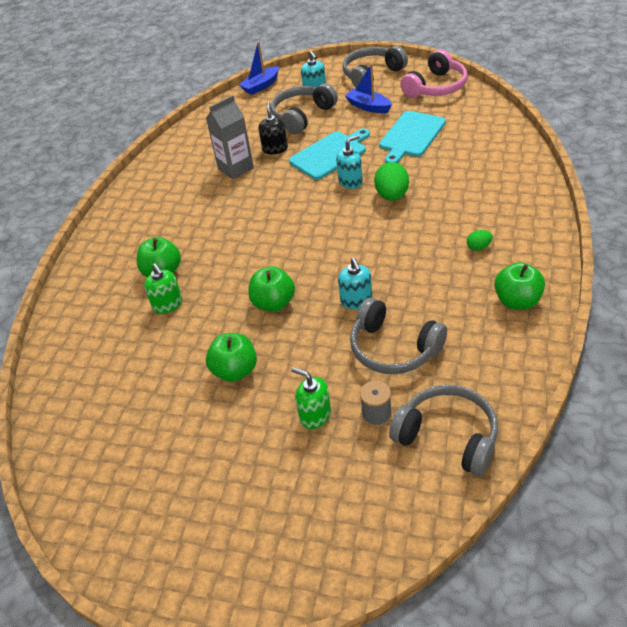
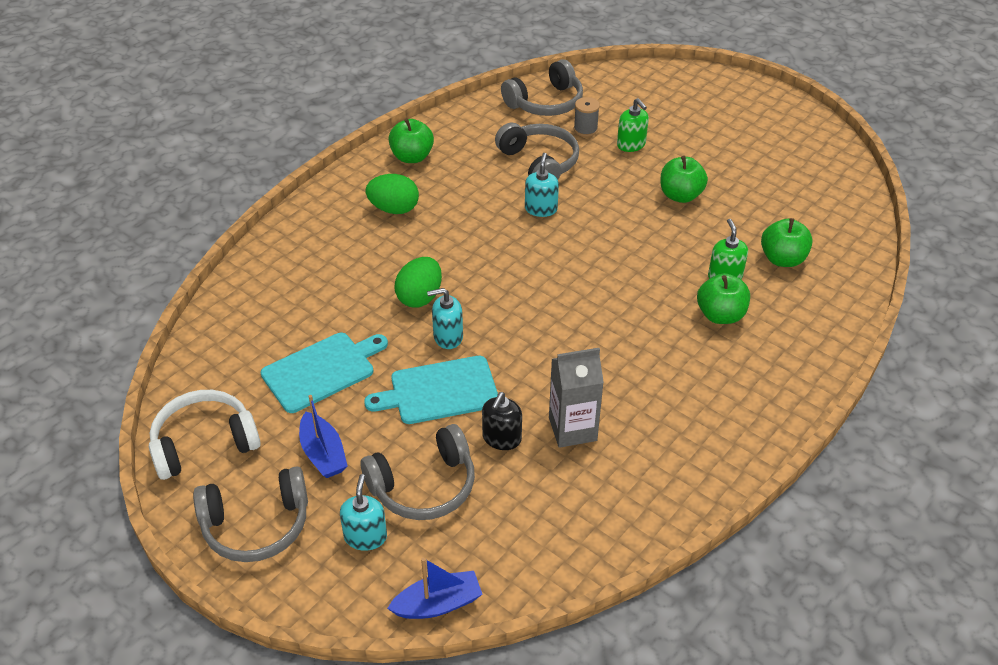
camera: 160 degrees left, 0 degrees up
(273, 303) = (618, 236): green apple -> green apple (782, 259)
(436, 87) = (204, 443): pink headphones -> white headphones
(448, 436) = (546, 103): grey headphones -> grey headphones turned 90 degrees counterclockwise
(478, 247) = (394, 209): green egg -> green egg, size x1.90

